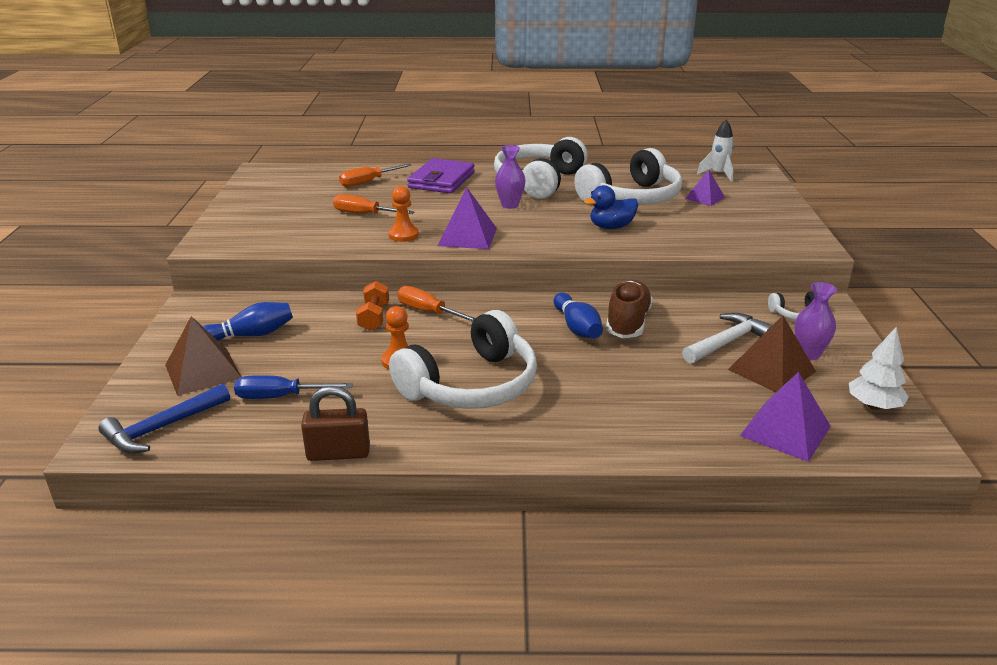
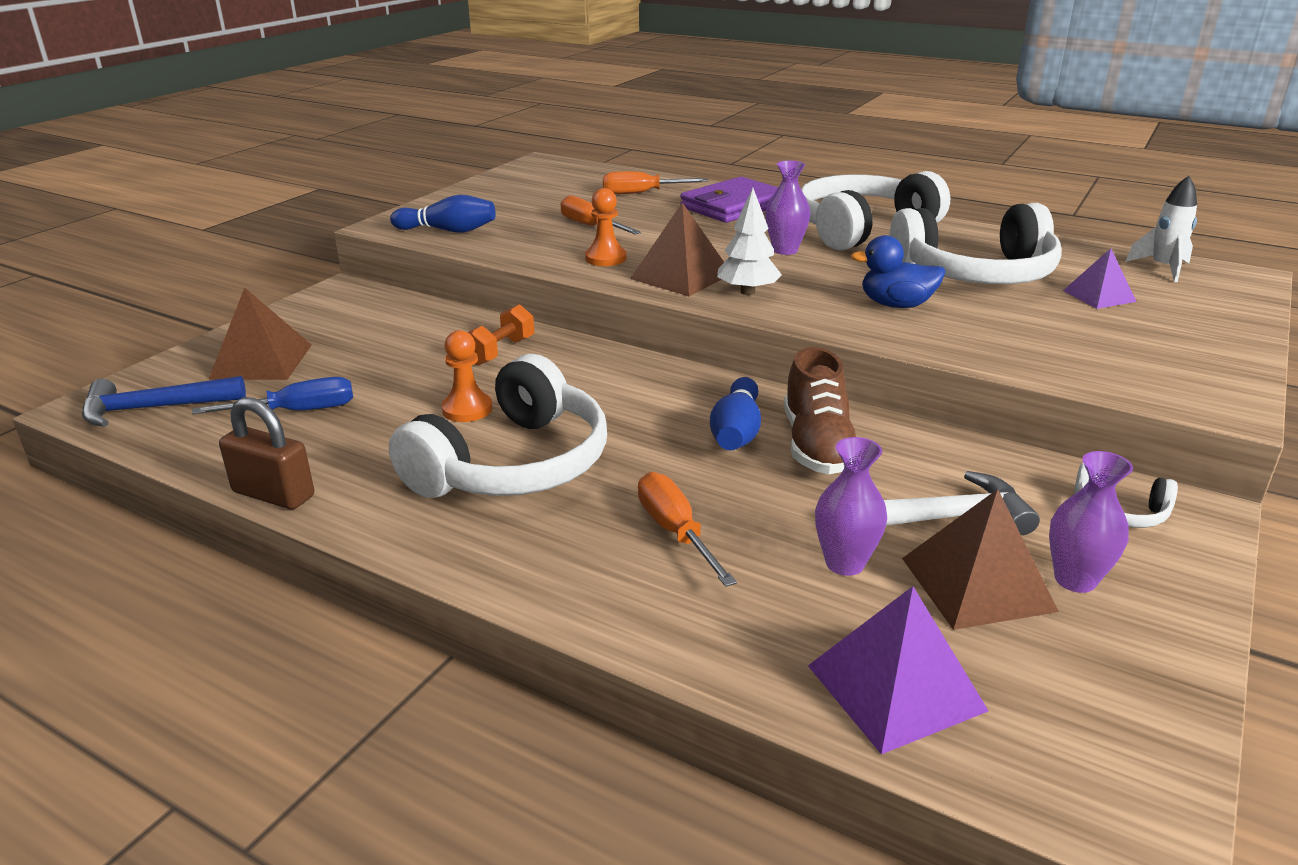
camera: 30 degrees right, 0 degrees up
(250, 335) = (351, 336): blue bowling pin -> blue bowling pin (448, 231)
(280, 397) = (297, 411): blue screwdriver -> blue screwdriver turned 135 degrees clockwise
(428, 312) = (569, 361): orange screwdriver -> orange screwdriver (675, 532)
(467, 237) = (681, 276): purple pyramid -> brown pyramid
(471, 385) = (514, 464): white headphones -> white headphones turned 45 degrees counterclockwise
(627, 323) = (817, 446): brown shoe -> brown shoe turned 135 degrees clockwise
(705, 381) = (844, 563): none -> purple vase
(873, 406) = (1113, 707): white tree -> white tree (747, 292)

